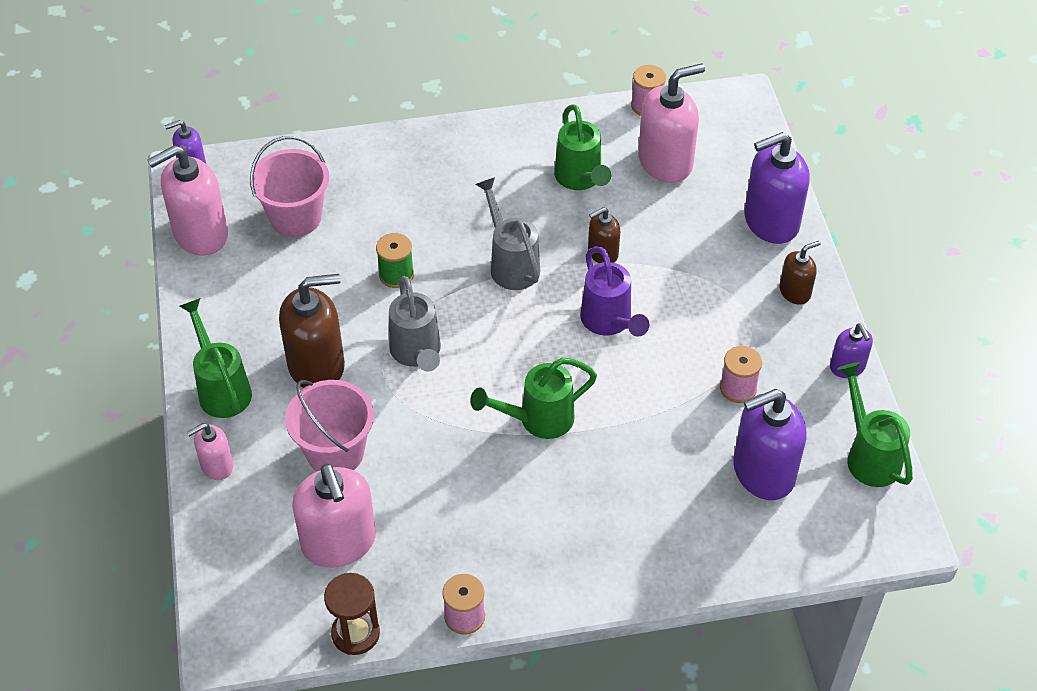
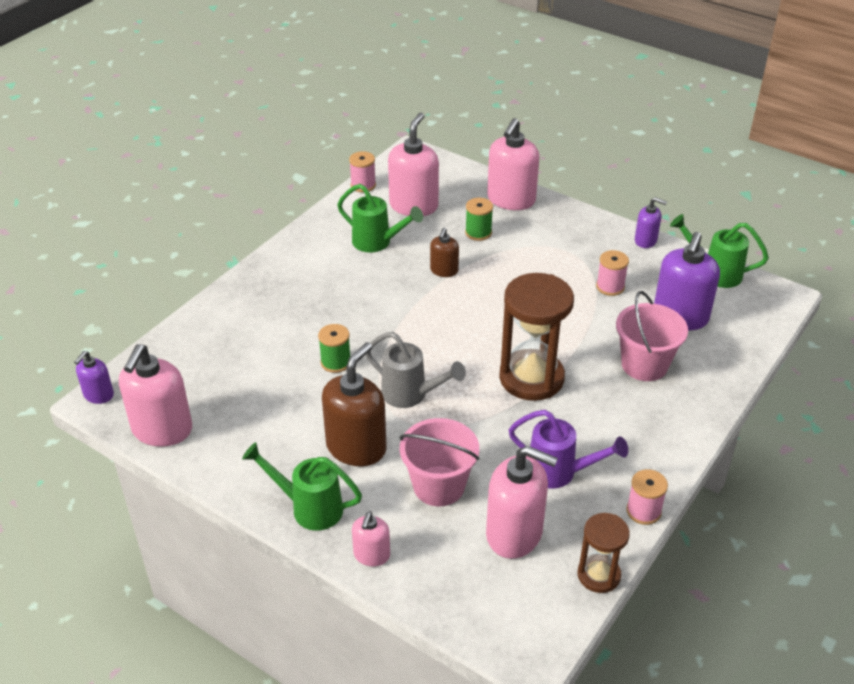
camera: 45 degrees left, 10 degrees down
(295, 217) = (220, 375): pink bucket -> pink bucket (644, 365)
(511, 263) = (398, 310): grey watering can -> none
(537, 420) = (531, 378): green watering can -> brown hourglass
(609, 323) = (498, 302): purple watering can -> purple watering can (559, 473)
(688, 236) = (478, 233): none -> green spool
(770, 222) = (511, 200): purple soap dispenser -> pink soap dispenser
(795, 292) = (570, 224): brown soap dispenser -> none

